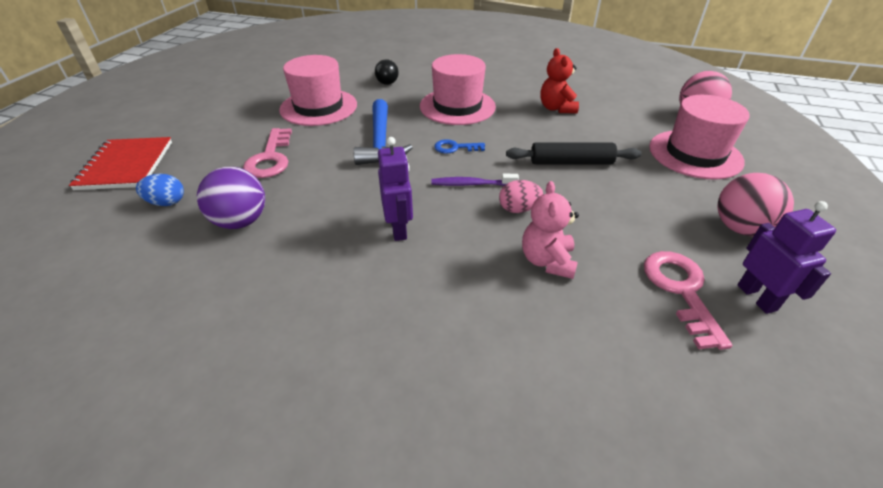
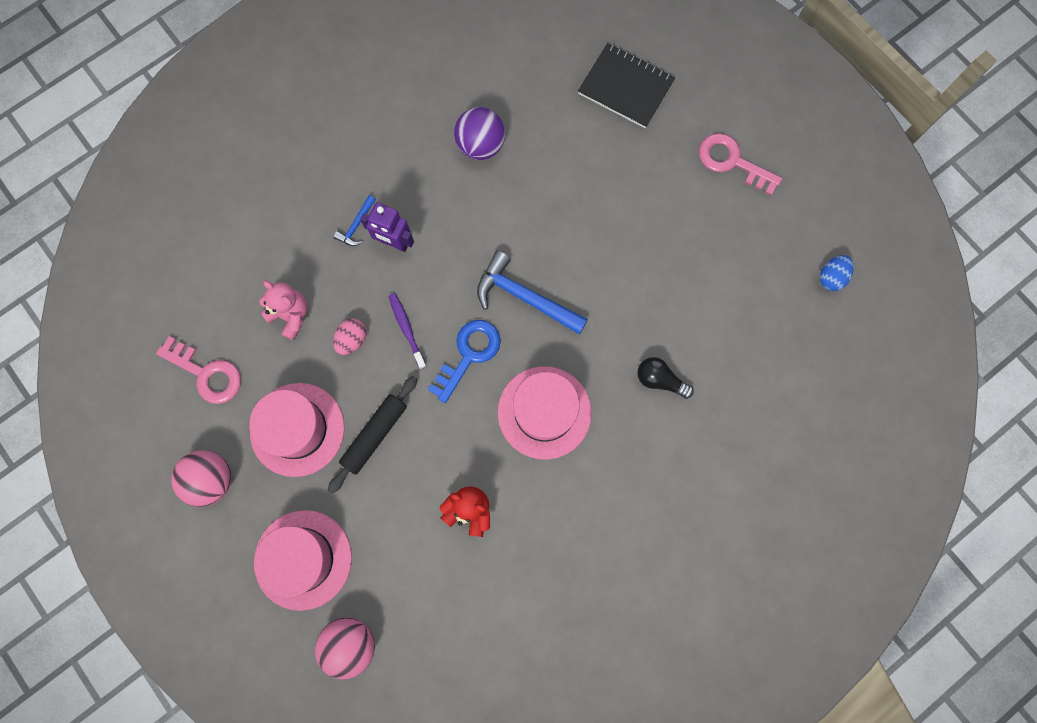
camera: 125 degrees right, 35 degrees up
(126, 165) = (626, 87): red notebook -> black notebook
(167, 202) = (543, 105): blue egg -> blue egg (831, 277)
(270, 158) = (560, 196): pink key -> pink key (732, 161)
(318, 107) = (636, 277): pink hat -> pink hat (297, 429)
(404, 264) = (356, 225): none -> blue hammer
(455, 148) = (469, 354): blue key -> blue key, size x1.70
(472, 184) = (407, 329): purple toothbrush -> purple toothbrush turned 60 degrees counterclockwise
(757, 297) = (166, 414): purple robot -> none

